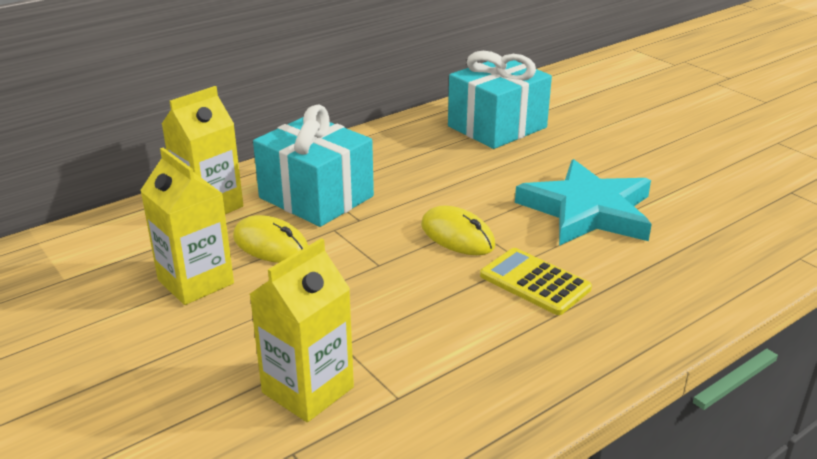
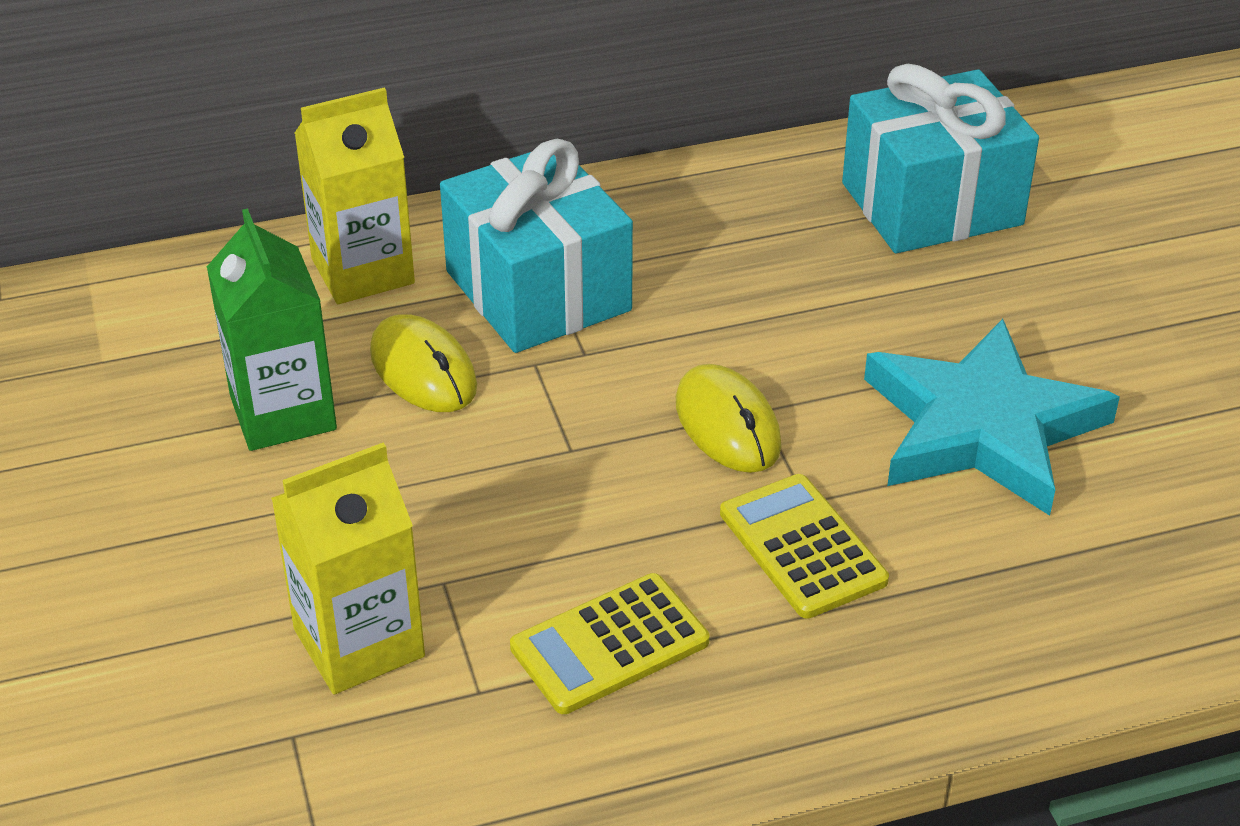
camera: 20 degrees right, 10 degrees up
(195, 282) = (283, 413): yellow carton -> green carton
(460, 354) = (610, 645): none -> yellow calculator

